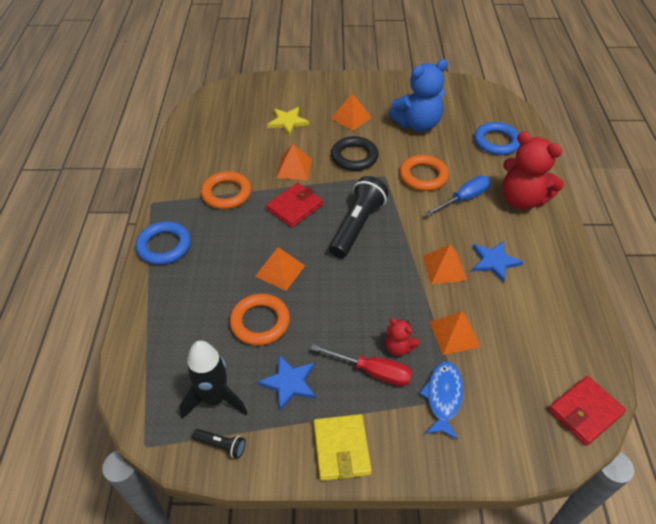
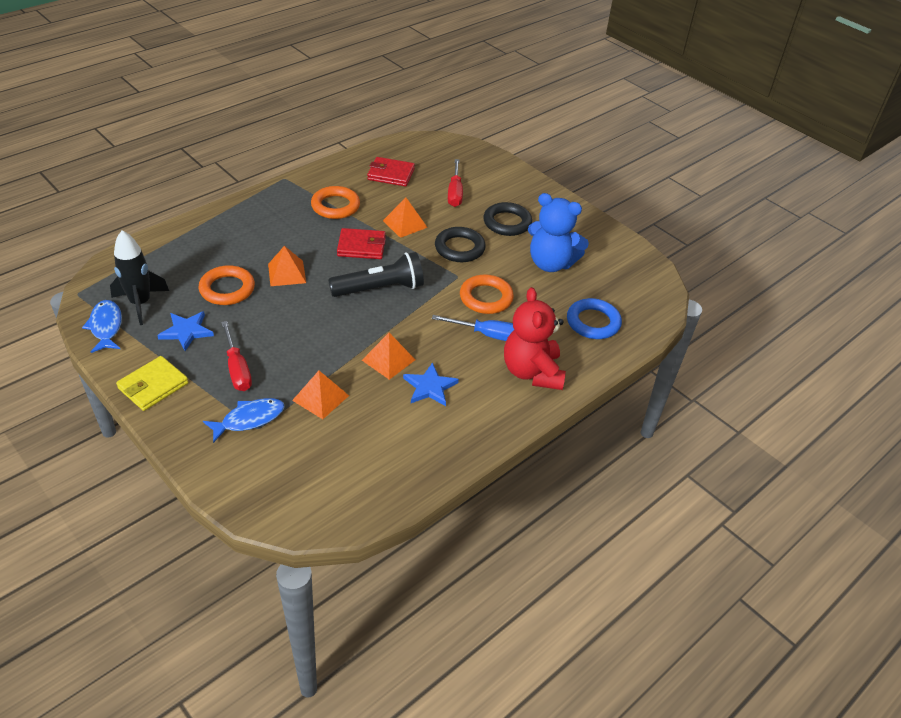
camera: 45 degrees right, 5 degrees down
(164, 246) = (250, 207): blue ring -> none
(221, 445) = (106, 326): black flashlight -> blue fish
(287, 122) = (455, 193): yellow star -> red screwdriver
(351, 118) = (507, 223): orange pyramid -> black ring
(399, 347) = (275, 372): red teddy bear -> none
(585, 412) = (314, 513): red wallet -> red wallet (391, 174)

